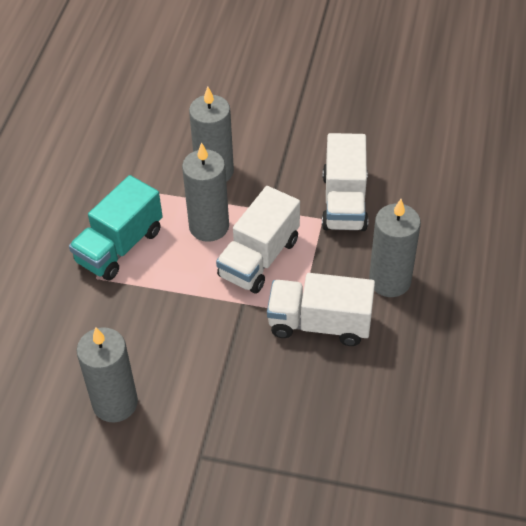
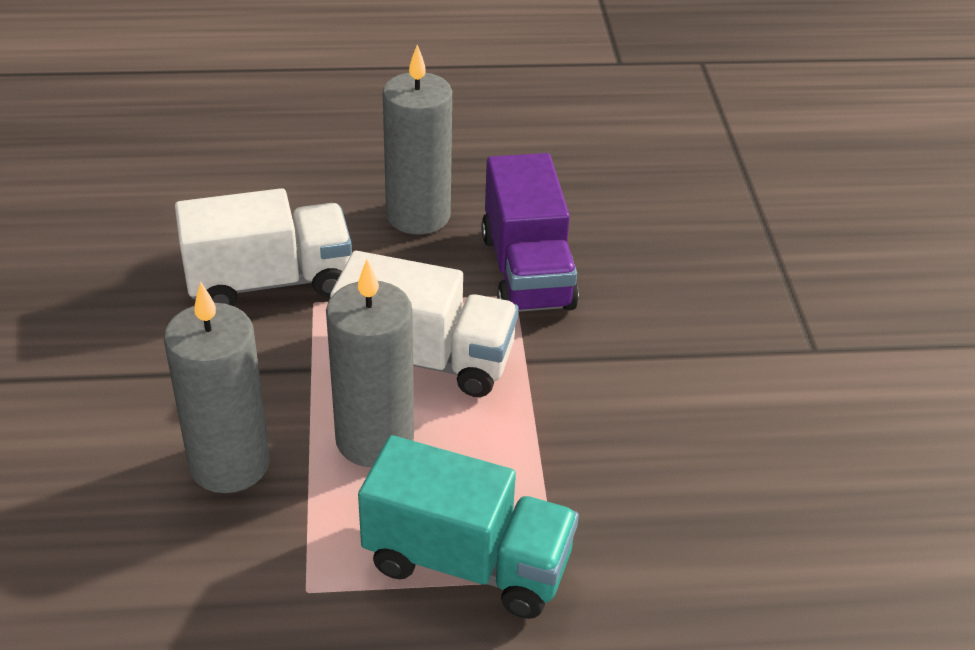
camera: 110 degrees left, 10 degrees down
(115, 403) = (794, 469): grey candle -> none
(319, 323) = (526, 271): white truck -> purple truck

